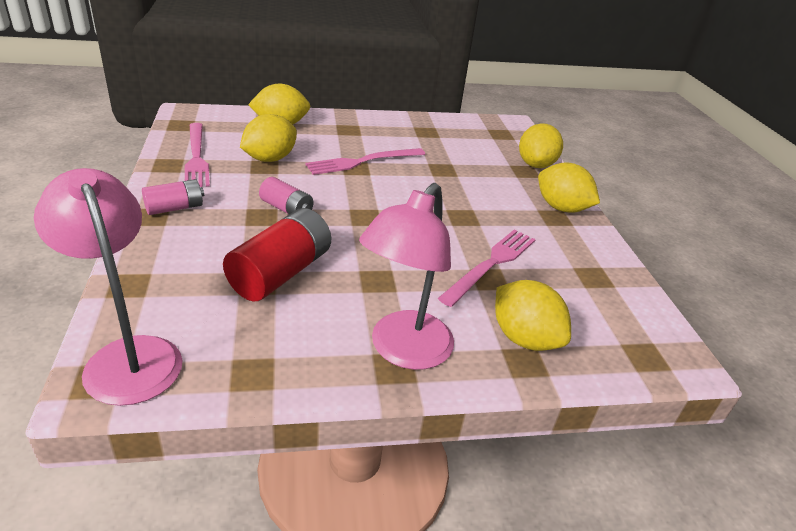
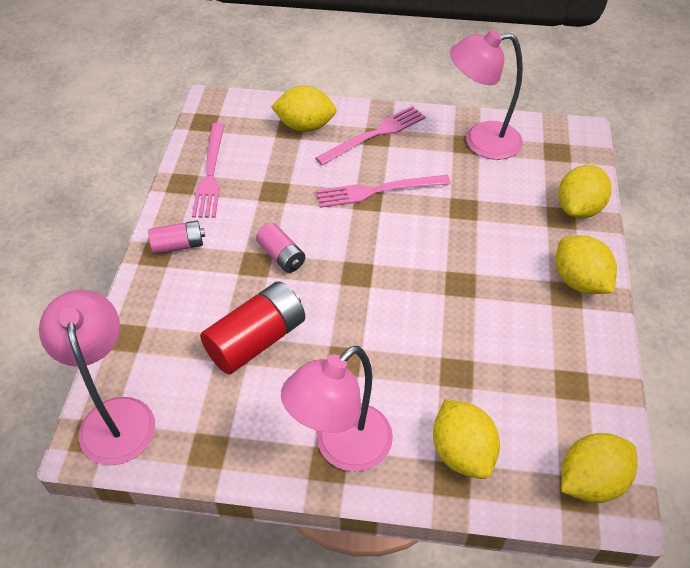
camera: 20 degrees right, 15 degrees up
(269, 159) = (281, 180): yellow lemon -> yellow lemon (590, 481)
(437, 129) = (481, 141): none -> pink lamp
(491, 264) = (465, 354): pink fork -> pink fork (374, 135)

